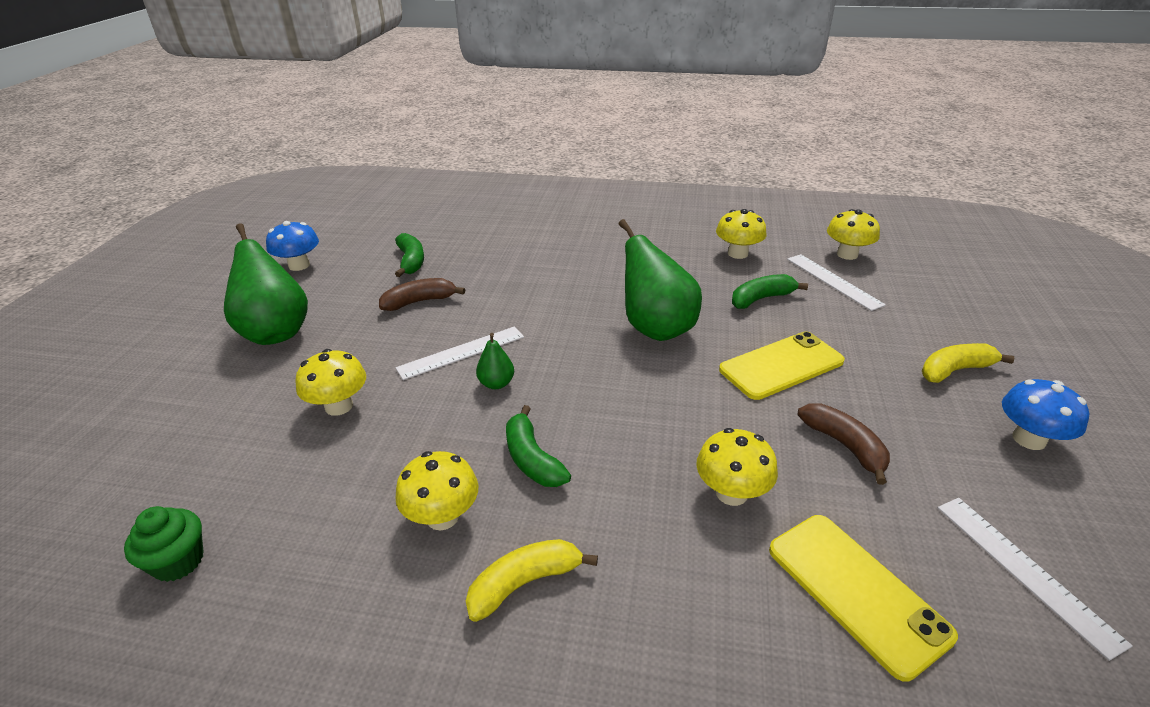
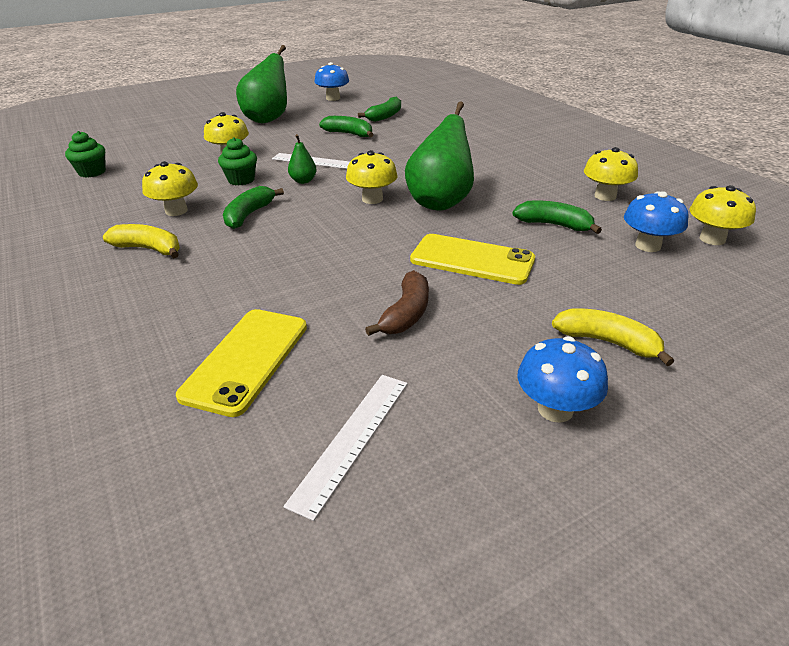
camera: 50 degrees right, 0 degrees up
(419, 302) = (349, 134): brown banana -> green banana
(427, 426) = (241, 180): none -> green cupcake
(731, 493) = (294, 285): yellow mushroom -> yellow mushroom (372, 199)
(833, 281) = (648, 246): white ruler -> blue mushroom

